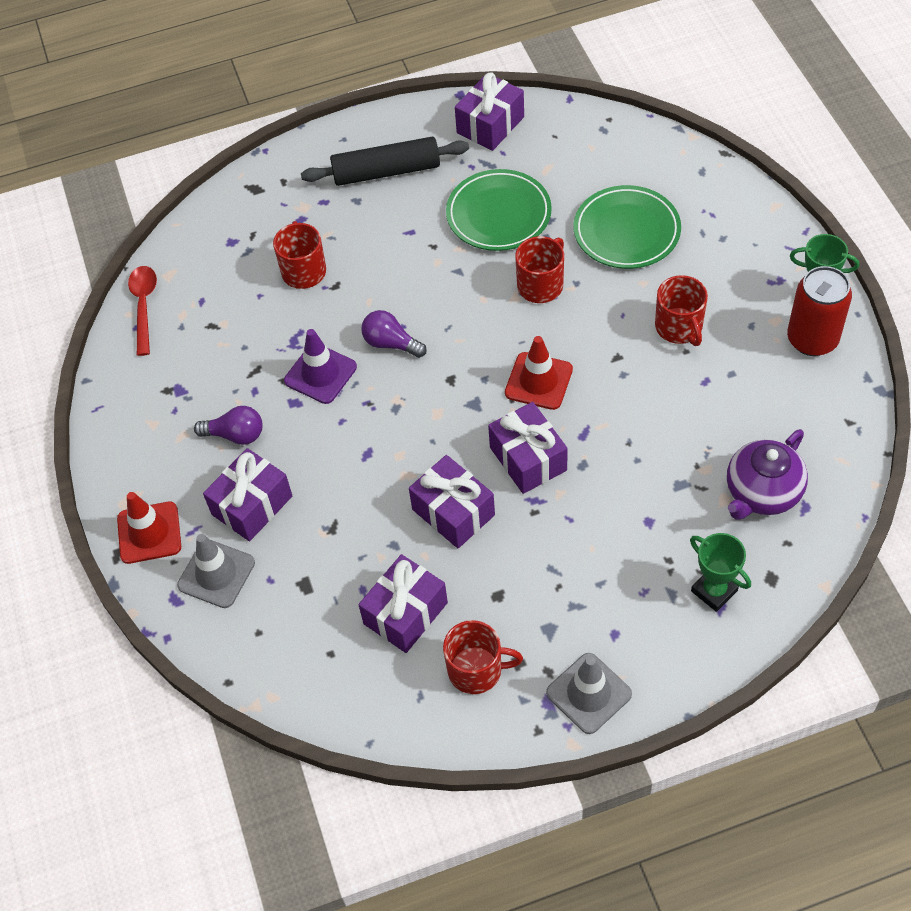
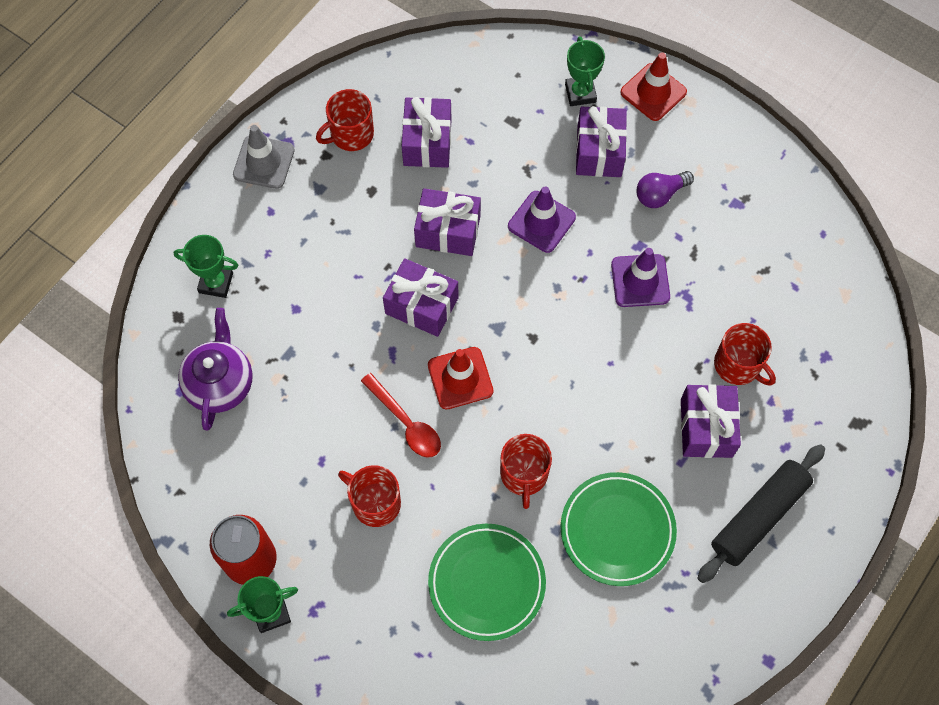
camera: 140 degrees right, 10 degrees up
(144, 306) = (835, 254): red spoon -> red spoon (406, 422)
(216, 574) = (580, 93): grey traffic cone -> green trophy
(361, 471) = (541, 222): none -> purple traffic cone
(391, 343) = (607, 341): purple light bulb -> none
(490, 125) = (707, 637): purple gift -> purple gift (706, 428)

